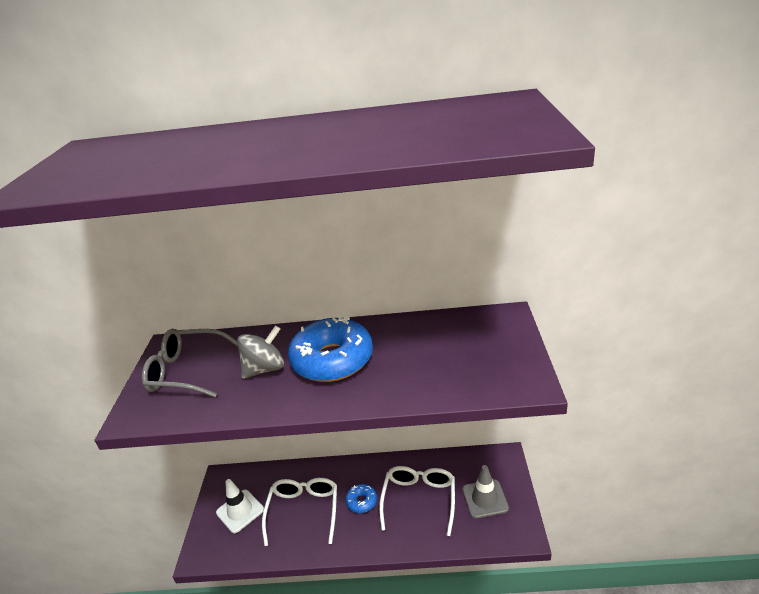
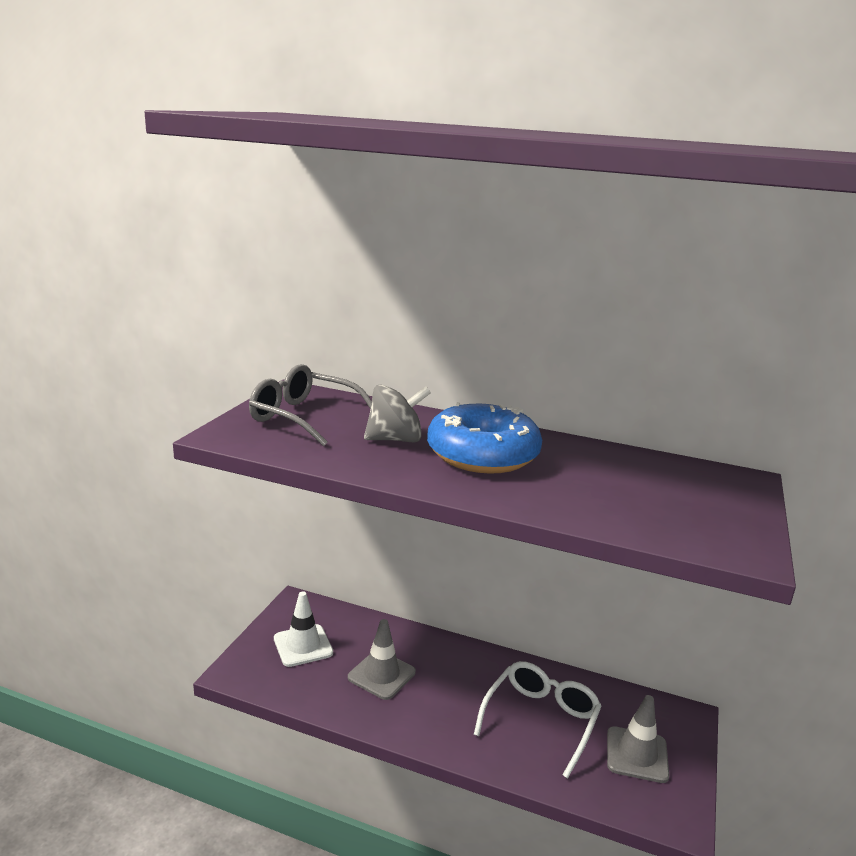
camera: 15 degrees right, 10 degrees down
(304, 511) = (381, 675): white glasses -> grey traffic cone
(361, 501) = (461, 693): blue donut -> none

